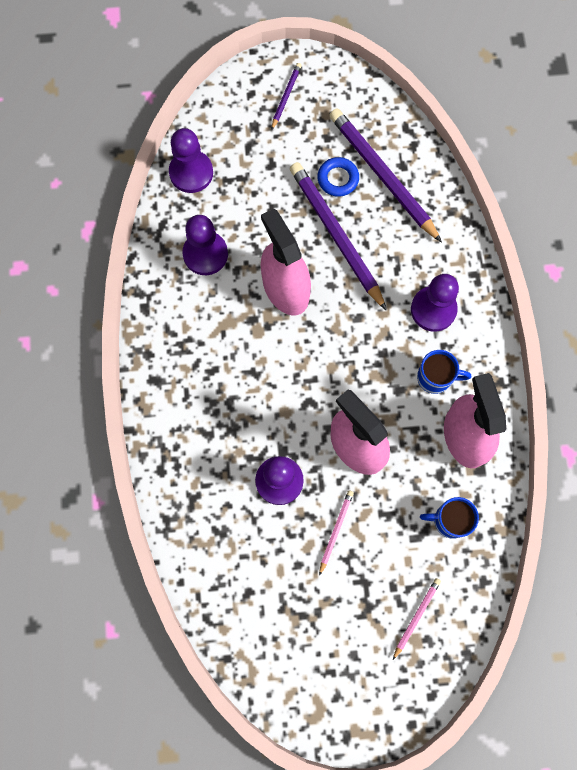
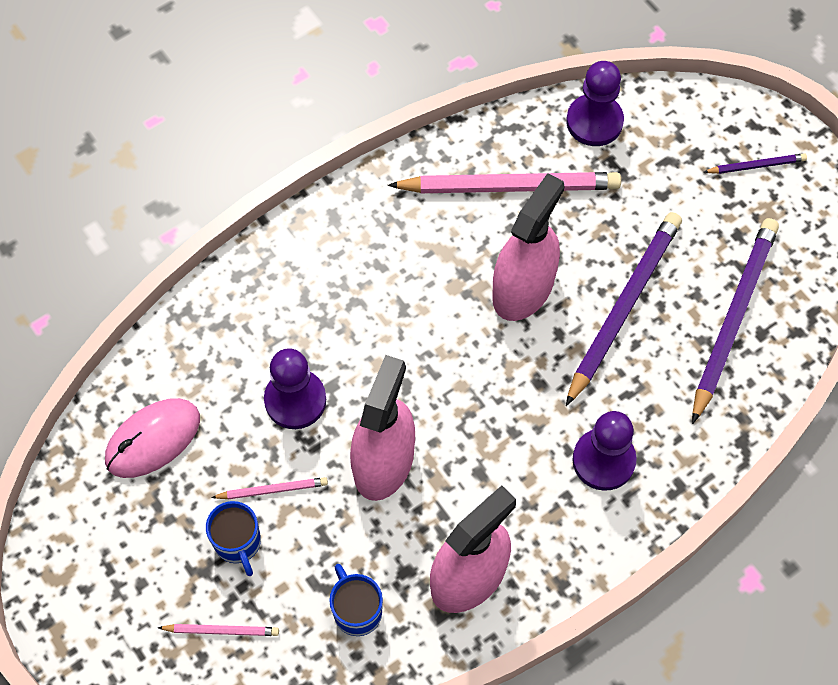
camera: 60 degrees right, 10 degrees down
(205, 254) = (509, 187): purple pawn -> pink pencil
(252, 594) = (153, 439): none -> pink mouse
(338, 179) = (694, 272): blue ring -> none
(435, 377) = (521, 506): blue mug -> blue mug (238, 543)

